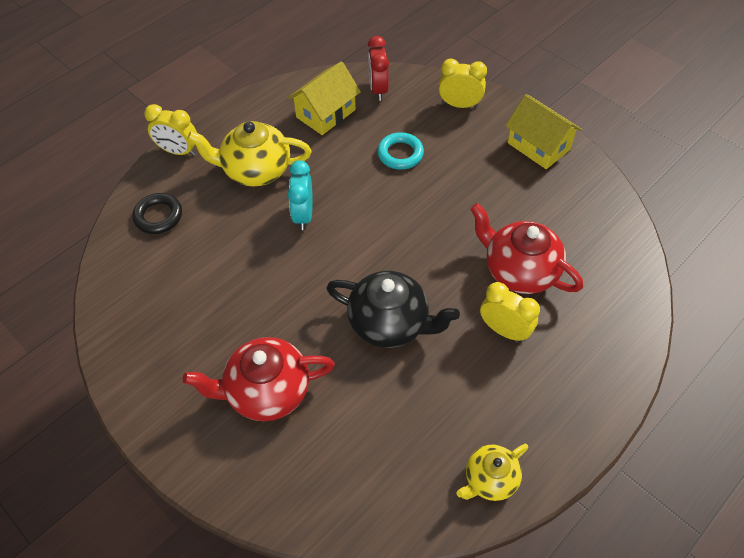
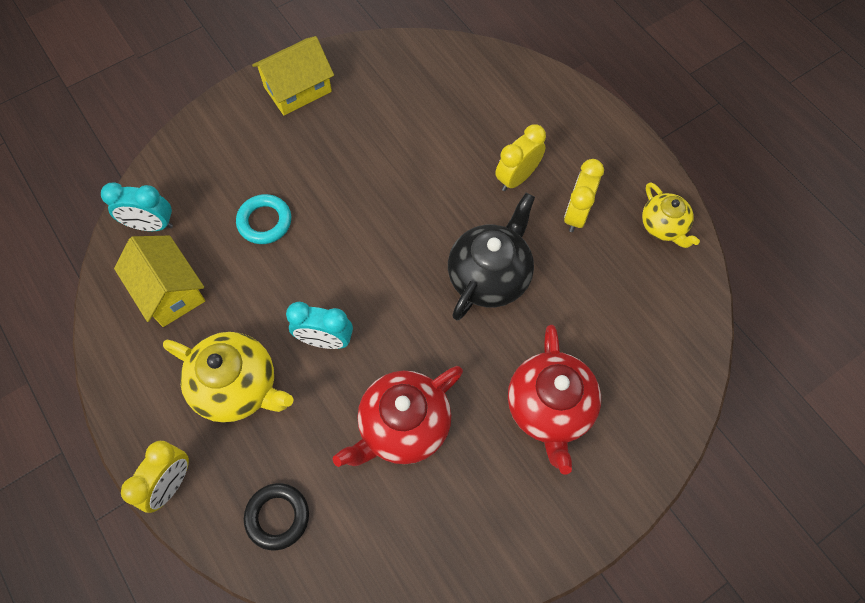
camera: 80 degrees left, 10 degrees up
(256, 170) = (237, 386): yellow teapot -> yellow teapot turned 75 degrees counterclockwise
(378, 89) = (151, 225): red clock -> turquoise clock
(459, 105) = (210, 146): yellow clock -> yellow clock (576, 214)
(519, 270) = (452, 148): red teapot -> red teapot (403, 426)

